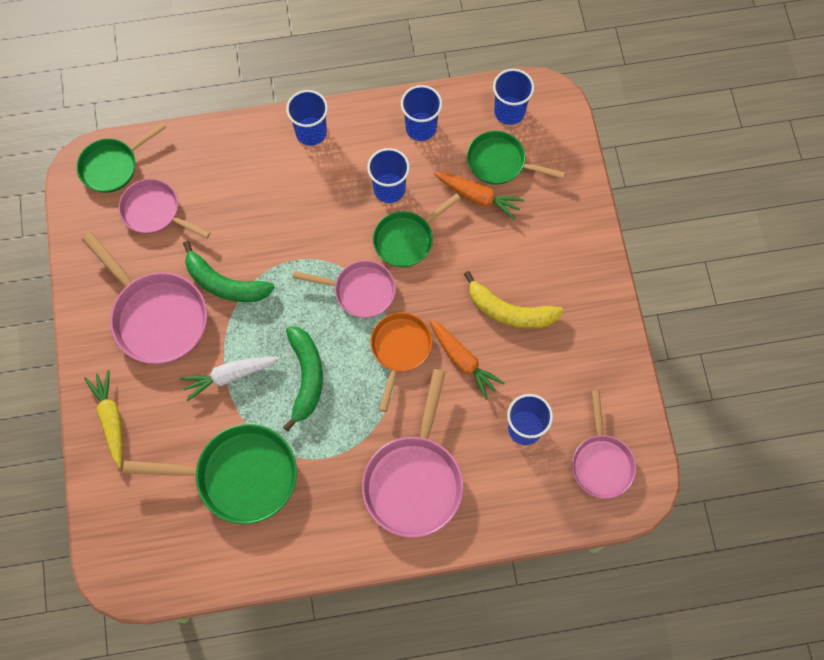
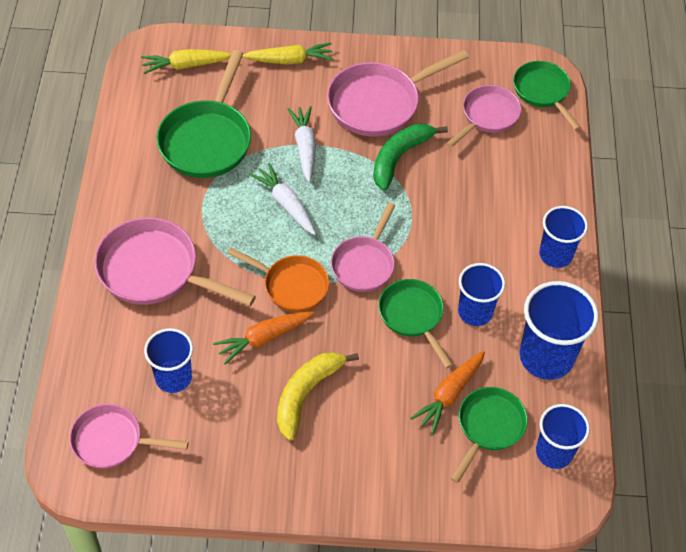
camera: 100 degrees right, 15 degrees down
(138, 528) = (186, 65): none -> yellow carrot
(306, 377) = (286, 204): green banana -> white carrot
(421, 128) = (546, 357): blue cup -> blue cup, size x1.53

